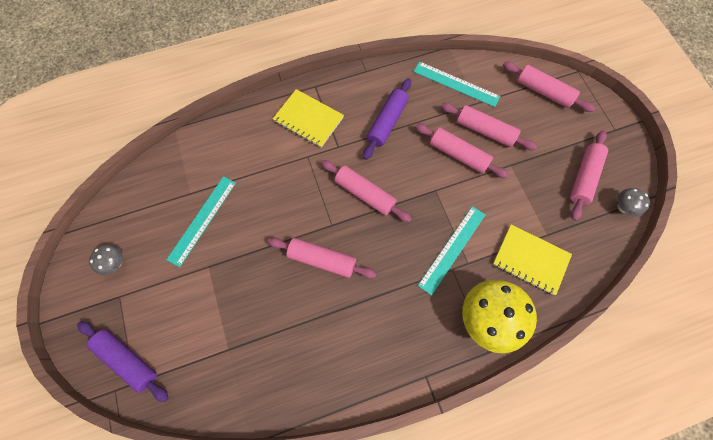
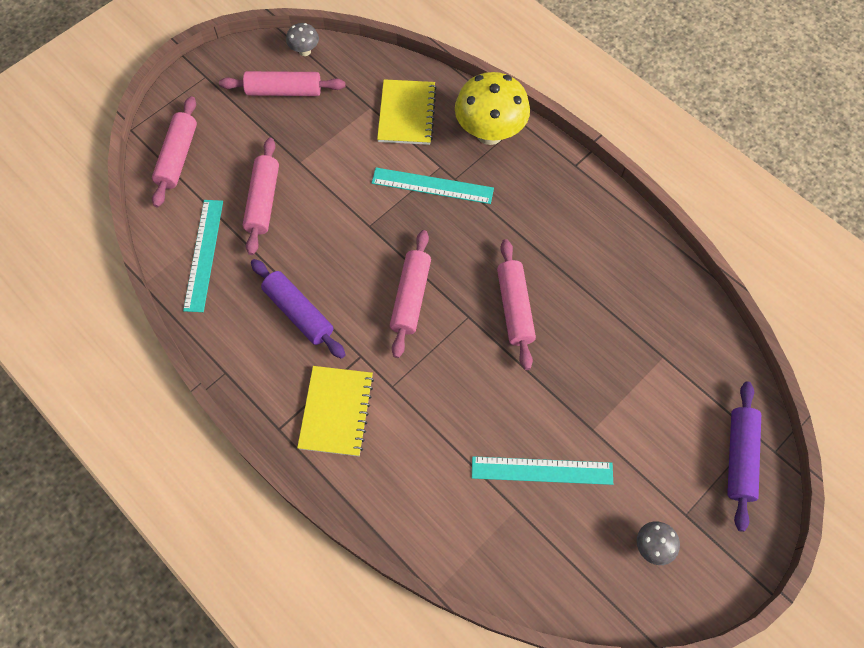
camera: 115 degrees left, 5 degrees down
(387, 122) = (298, 313): purple rolling pin -> purple rolling pin turned 45 degrees clockwise
(458, 154) = (310, 218): pink rolling pin -> none

